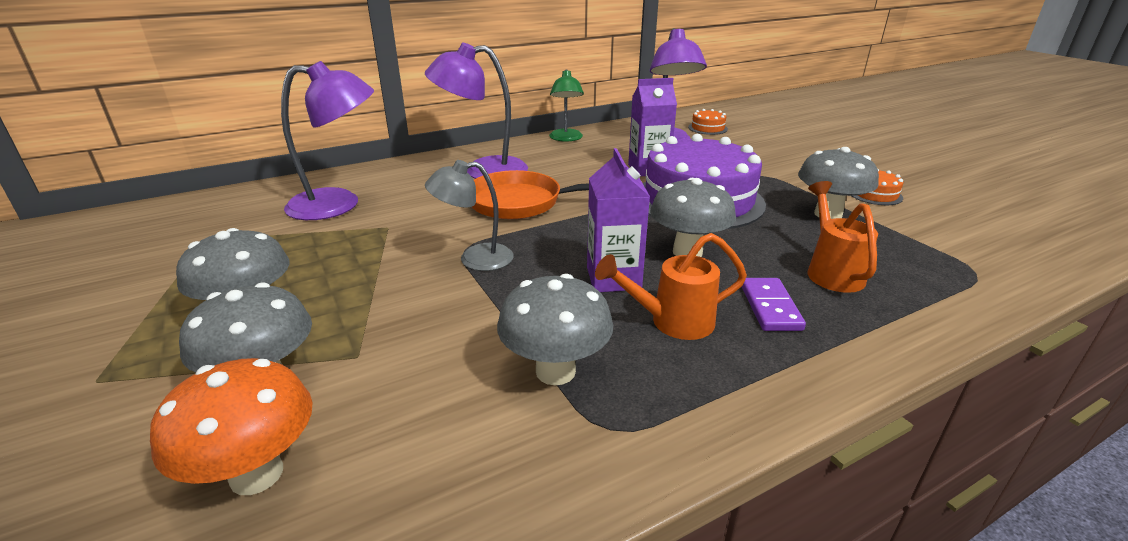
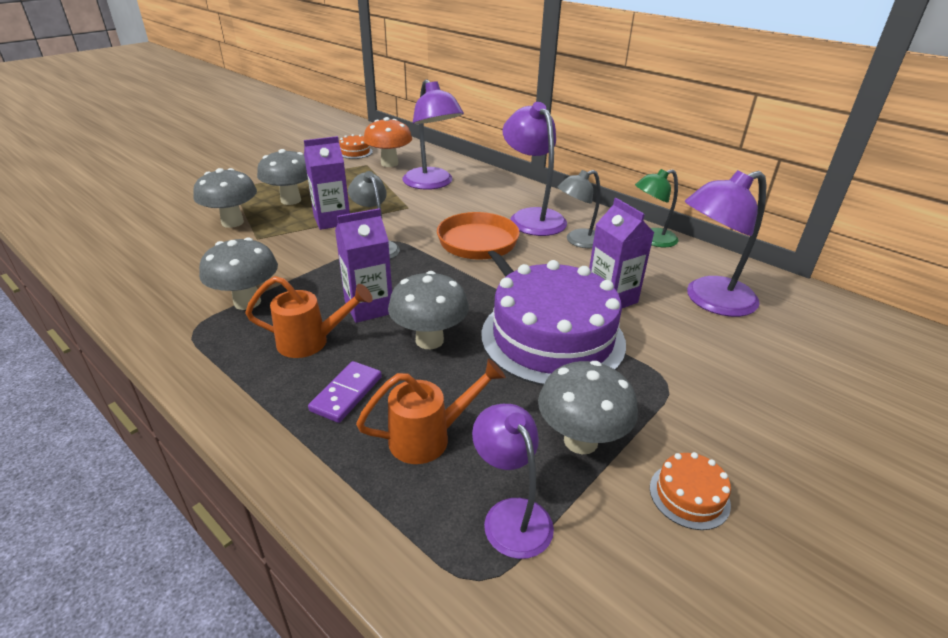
camera: 70 degrees right, 5 degrees up
(256, 474) = (169, 240): orange mushroom -> orange mushroom (389, 163)
(366, 283) = (332, 220): none -> purple carton
(547, 162) = (578, 241): none -> grey lamp
(671, 322) = (312, 342): orange watering can -> orange watering can turned 120 degrees clockwise
(707, 128) = (805, 328): orange cake -> orange cake (355, 152)
(770, 307) = (346, 394): purple domino -> purple domino turned 45 degrees counterclockwise
(911, 252) = (511, 515): none -> purple lamp

